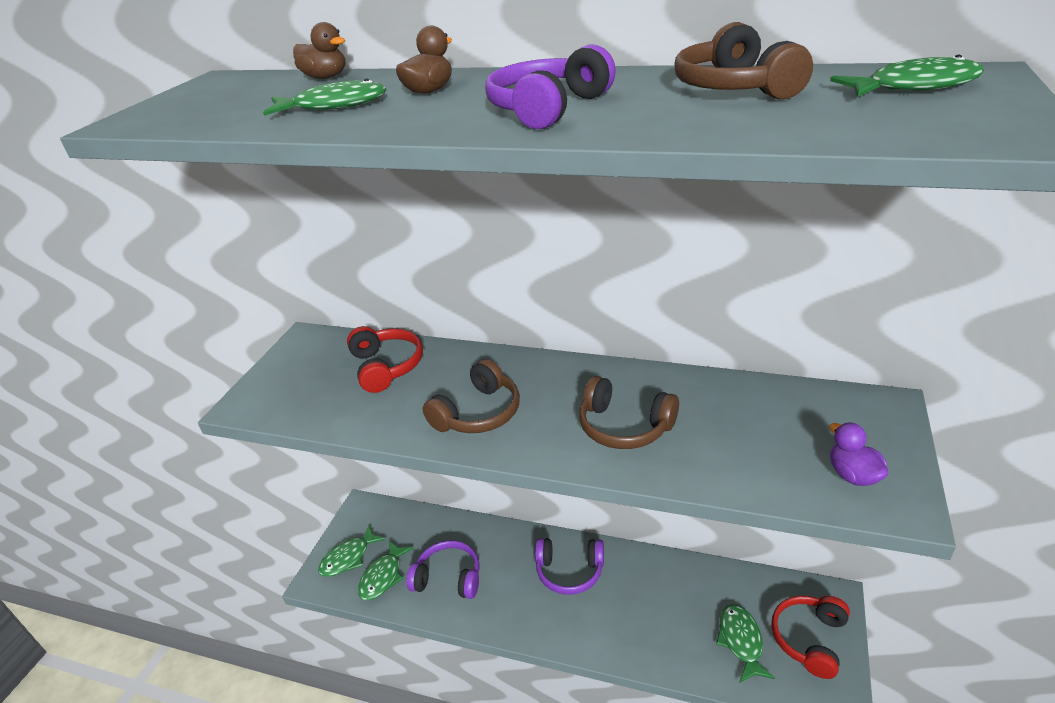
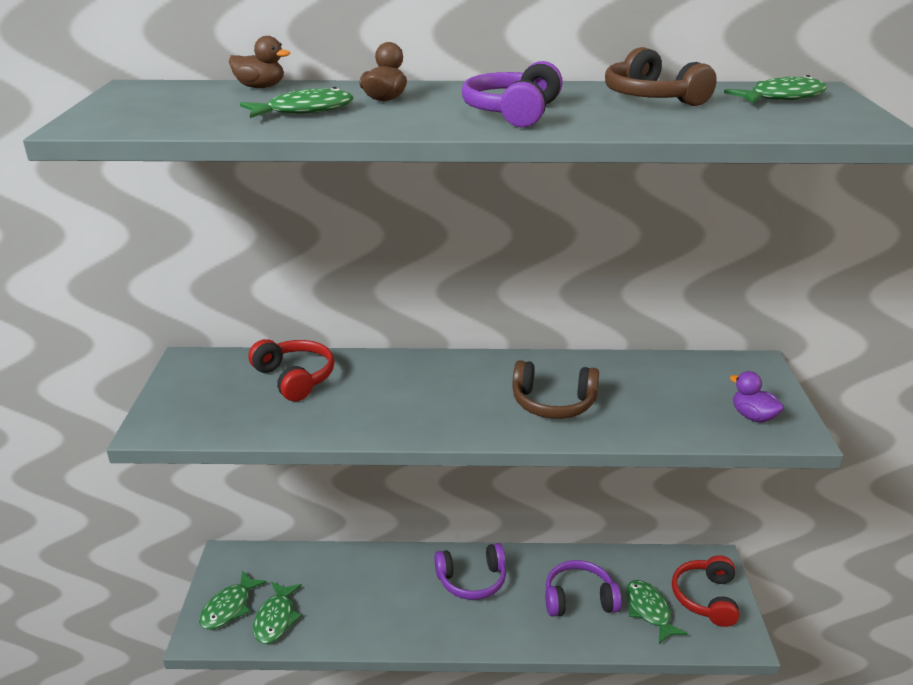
camera: 20 degrees left, 5 degrees down
(448, 578) = (349, 608): purple headphones -> purple headphones (579, 599)
(478, 413) = (411, 407): brown headphones -> none

